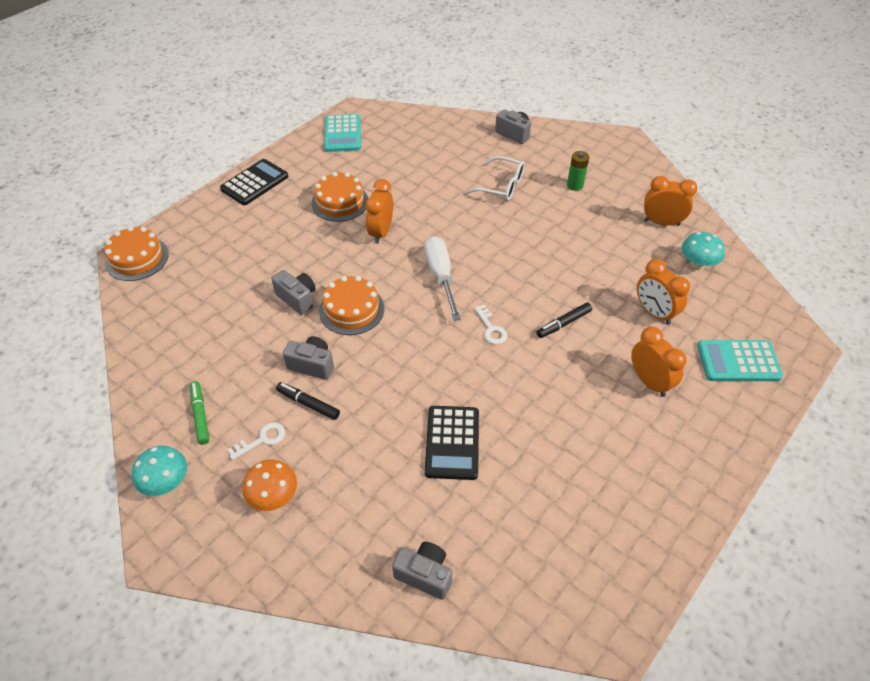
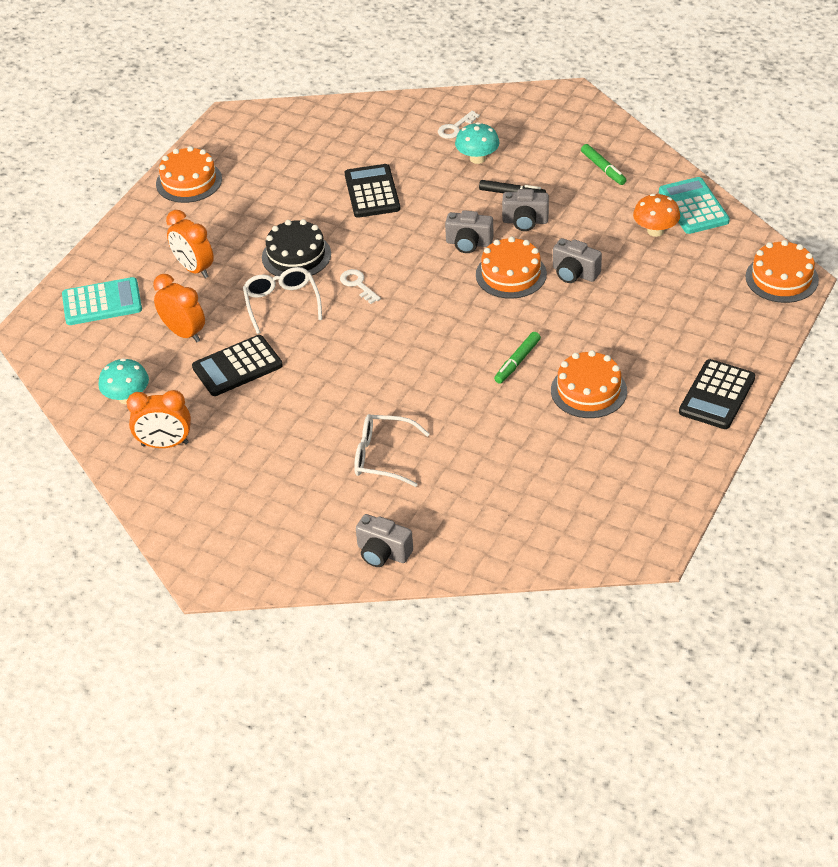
camera: 170 degrees right, 5 degrees down
(166, 482) = (598, 127): turquoise mushroom -> turquoise mushroom (477, 158)
(262, 439) = (538, 164): white key -> white key (455, 128)
(274, 496) = (506, 135): orange mushroom -> orange mushroom (655, 231)
(343, 134) = (643, 499): turquoise calculator -> turquoise calculator (693, 207)
(381, 232) = (517, 362): orange clock -> green marker
(424, 574) = (371, 118): grey camera -> grey camera (469, 243)
(440, 276) = (427, 326): white screwdriver -> none
(545, 375) = (296, 256): none -> black cake
(564, 324) = (282, 303): black marker -> white glasses
(575, 185) = (281, 478): green battery -> none
(605, 272) = (237, 367): none -> black calculator
(664, 514) = (189, 181): none -> orange cake

